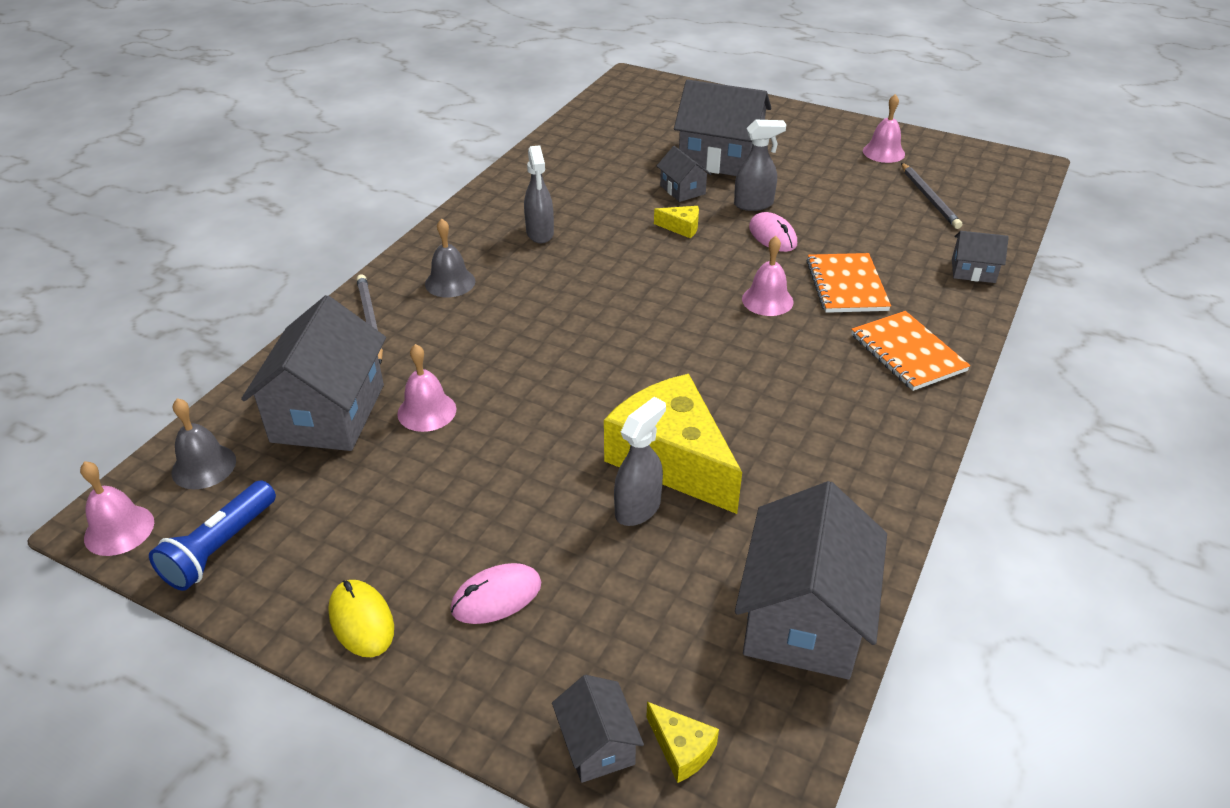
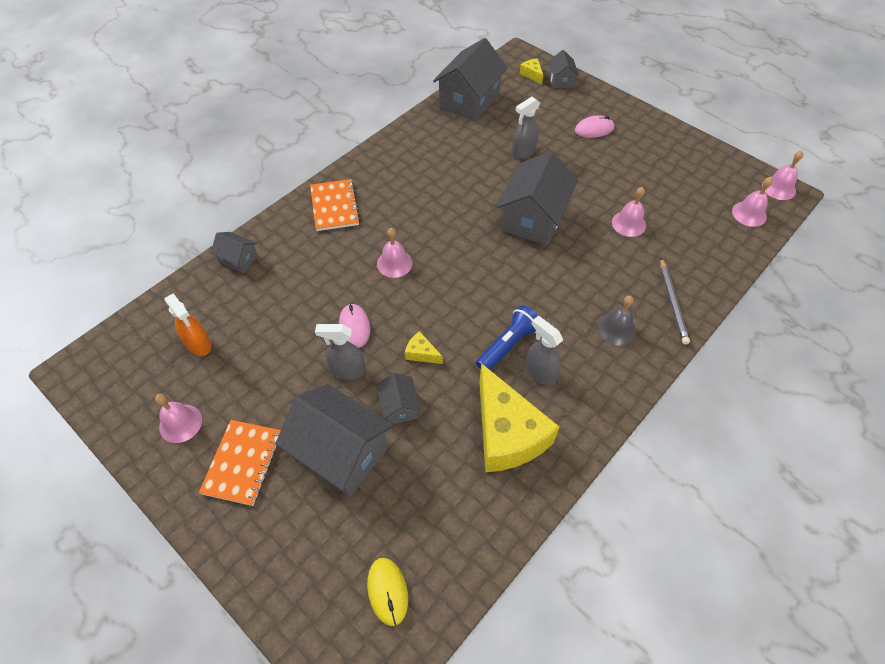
camera: 165 degrees left, 15 degrees up
(204, 466) = (749, 214): grey bell -> pink bell
(219, 548) = (724, 170): blue flashlight -> blue flashlight (508, 345)
(328, 413) = (687, 233): grey house -> grey house (533, 218)
(361, 620) = (651, 131): yellow mouse -> yellow mouse (387, 591)
(540, 233) = (540, 372): grey spray bottle -> grey spray bottle turned 45 degrees counterclockwise
(672, 459) = (499, 171): yellow cheese -> yellow cheese (507, 433)
(847, 285) = (333, 265): orange notebook -> orange notebook (242, 463)
(929, 198) = (199, 344): grey pencil -> orange spray bottle

